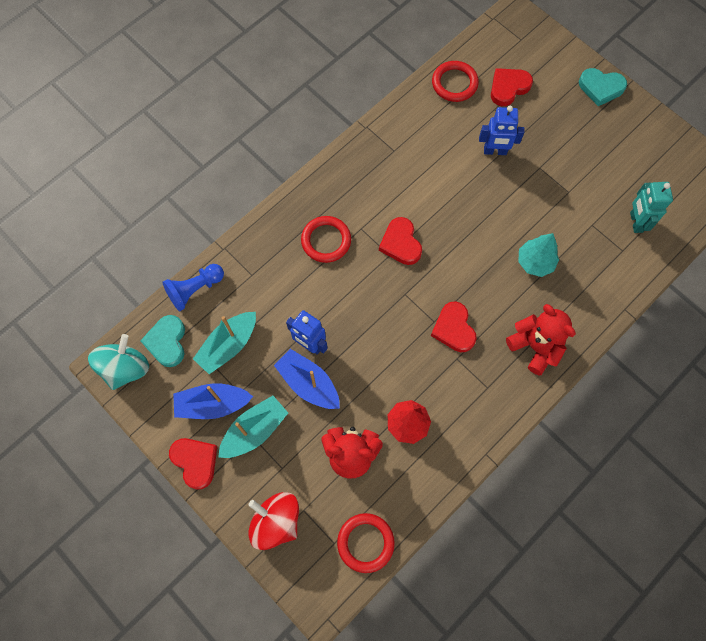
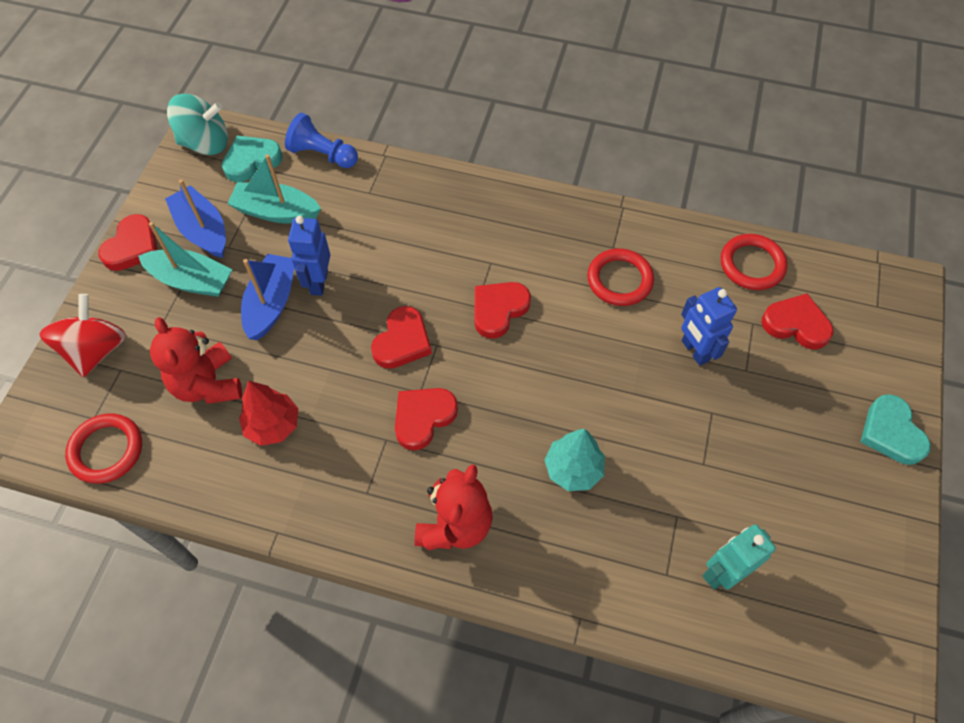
camera: 60 degrees right, 10 degrees down
(326, 241) = (453, 237): red ring -> red ring (619, 280)
(390, 313) = (402, 341): none -> red heart

